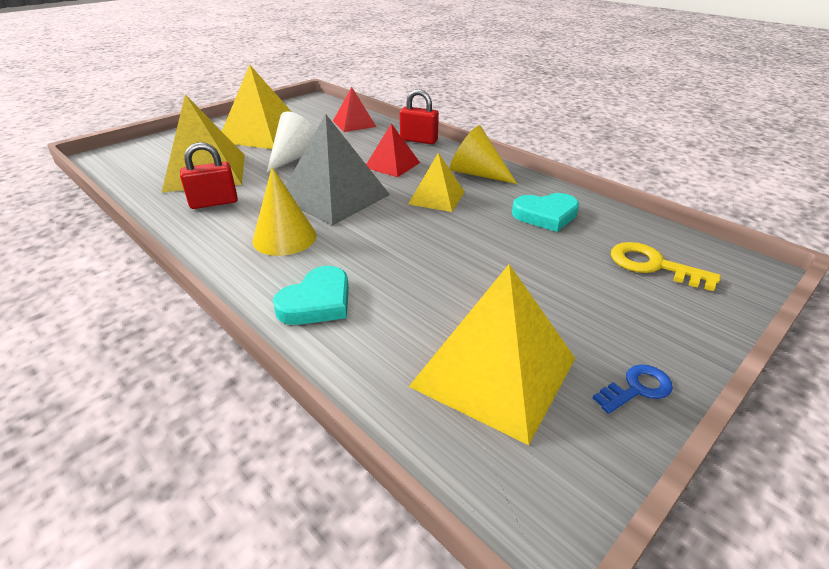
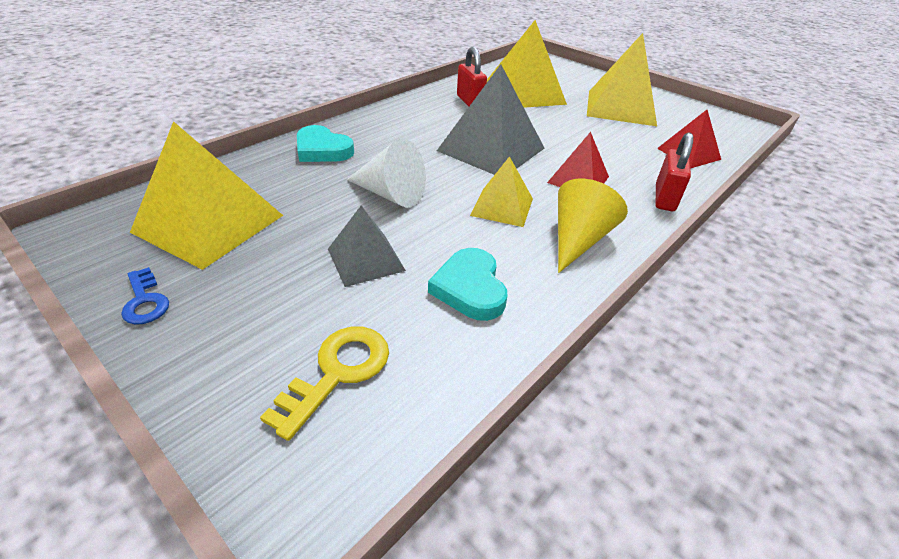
camera: 85 degrees right, 5 degrees up
(284, 238) = (414, 132): yellow cone -> none
(294, 157) = (571, 126): white cone -> white cone (390, 194)
(527, 260) = (366, 259): none -> grey pyramid

